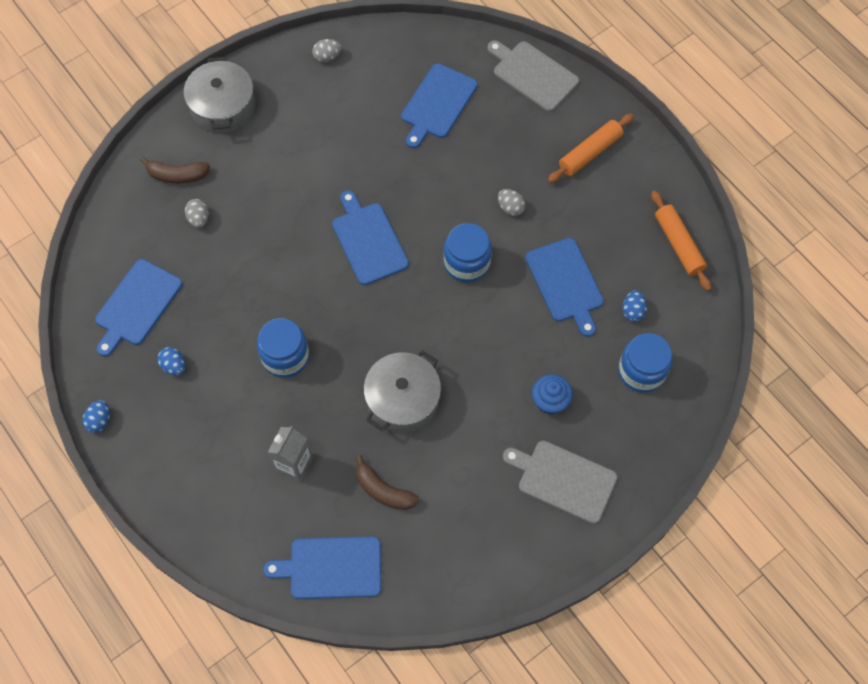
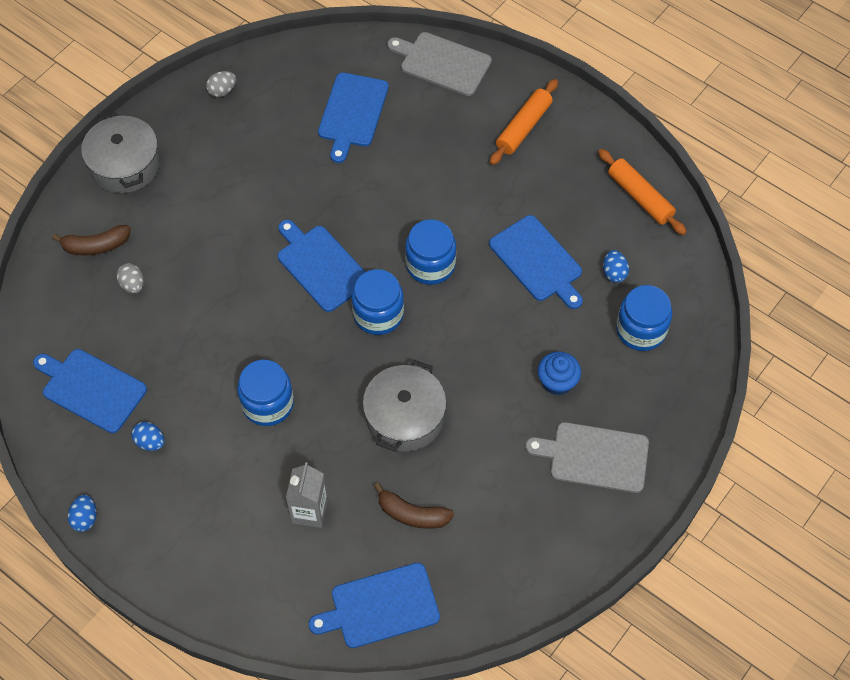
camera: 15 degrees left, 5 degrees down
(137, 305) = (91, 389): blue cutting board -> blue cutting board turned 105 degrees clockwise
(406, 298) = (378, 314): none -> blue jar
(510, 208) = (459, 199): grey egg -> none

